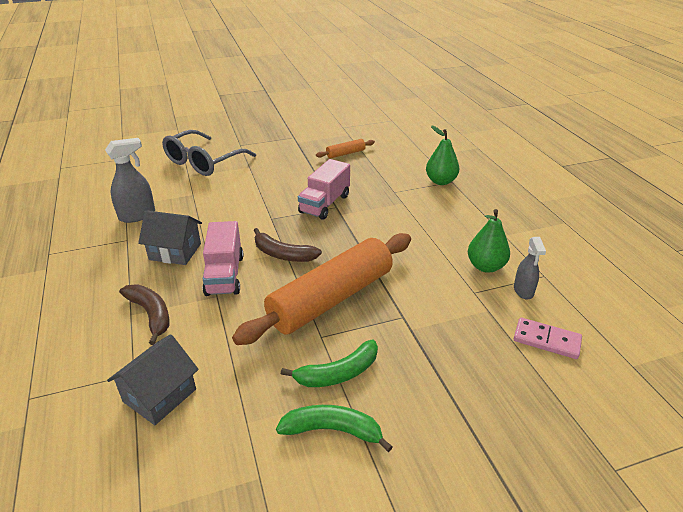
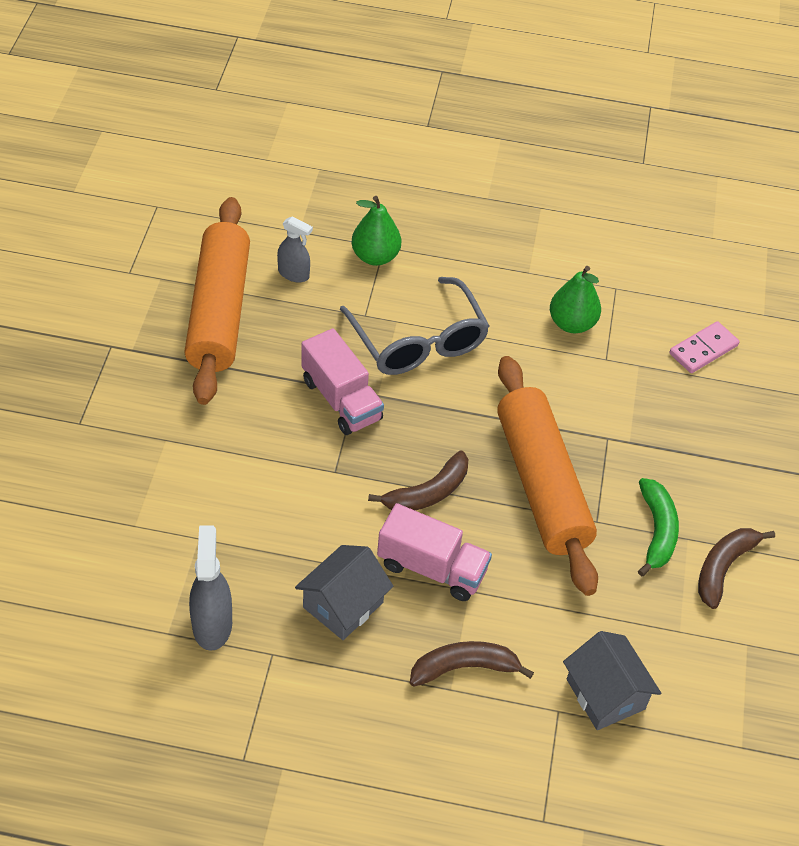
camera: 65 degrees left, 15 degrees up
(203, 162) = (102, 491): grey glasses -> grey glasses (418, 342)
(332, 430) = (723, 568): green banana -> brown banana
(345, 153) = (219, 311): orange rolling pin -> orange rolling pin, size x2.40
(523, 291) = (628, 320): grey spray bottle -> grey spray bottle (294, 274)

